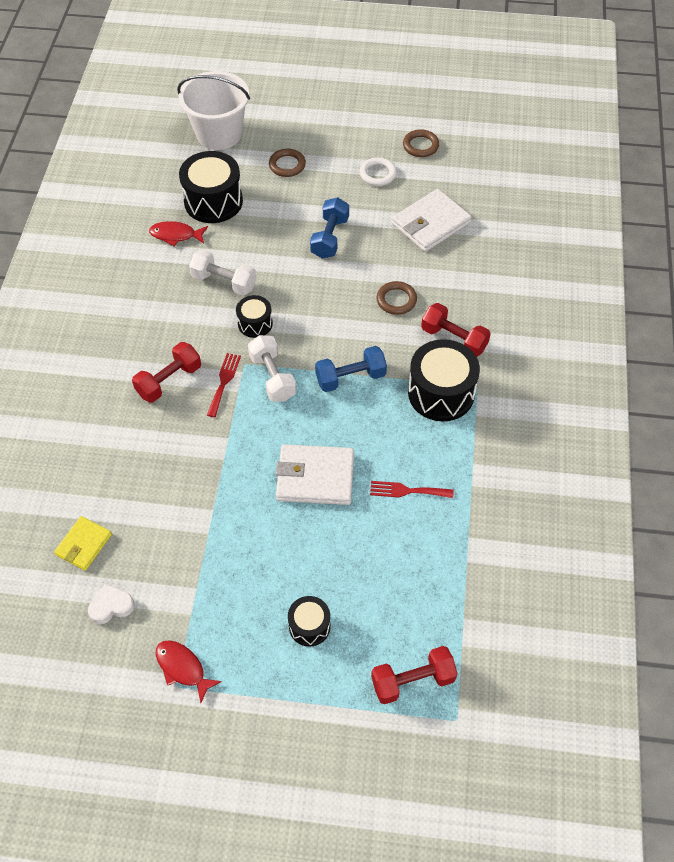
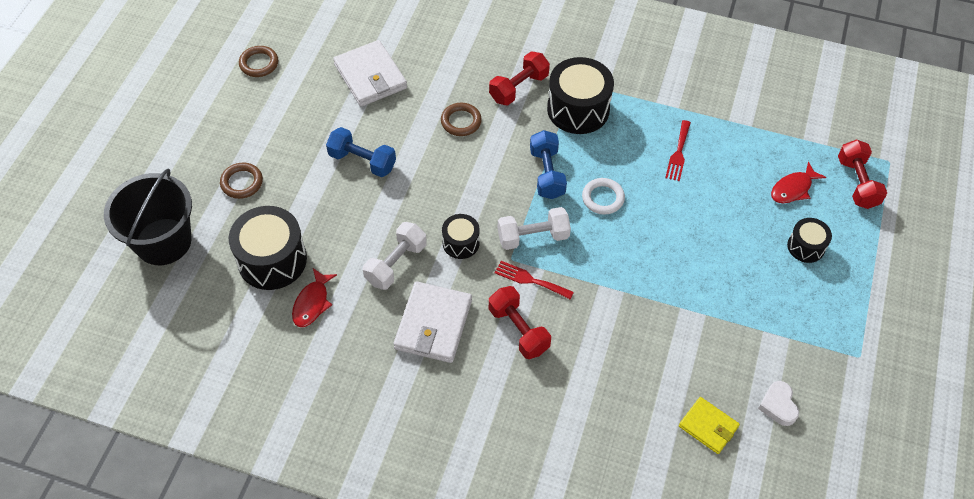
camera: 80 degrees left, 0 degrees up
(183, 668) = (843, 350): red fish -> red fish (793, 189)
(219, 134) = (163, 241): white bucket -> black bucket
(315, 477) = (655, 219): white wallet -> white wallet (433, 324)
(378, 174) = (286, 106): white ring -> white ring (603, 198)

